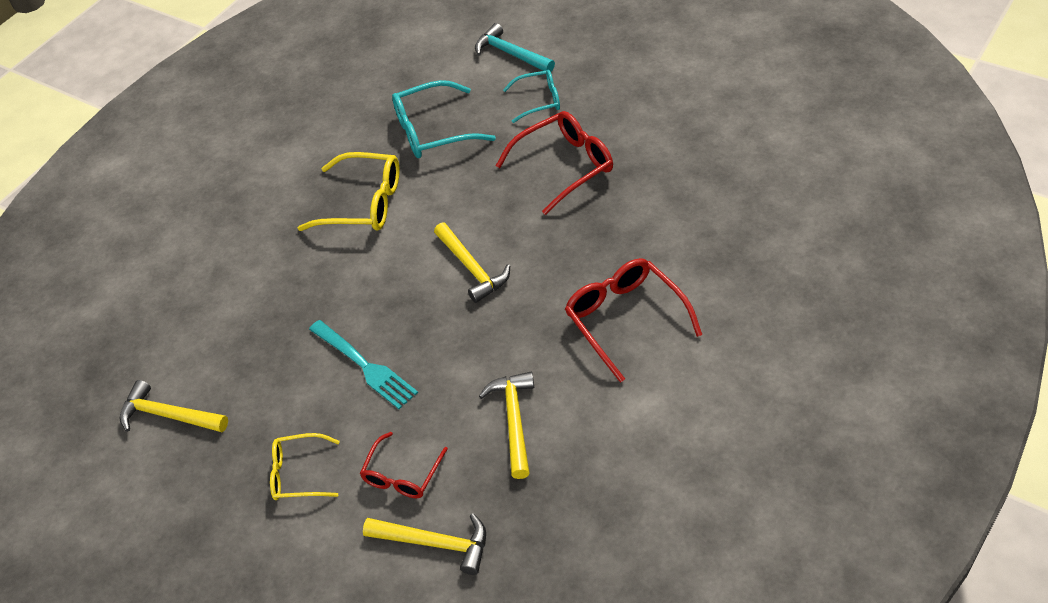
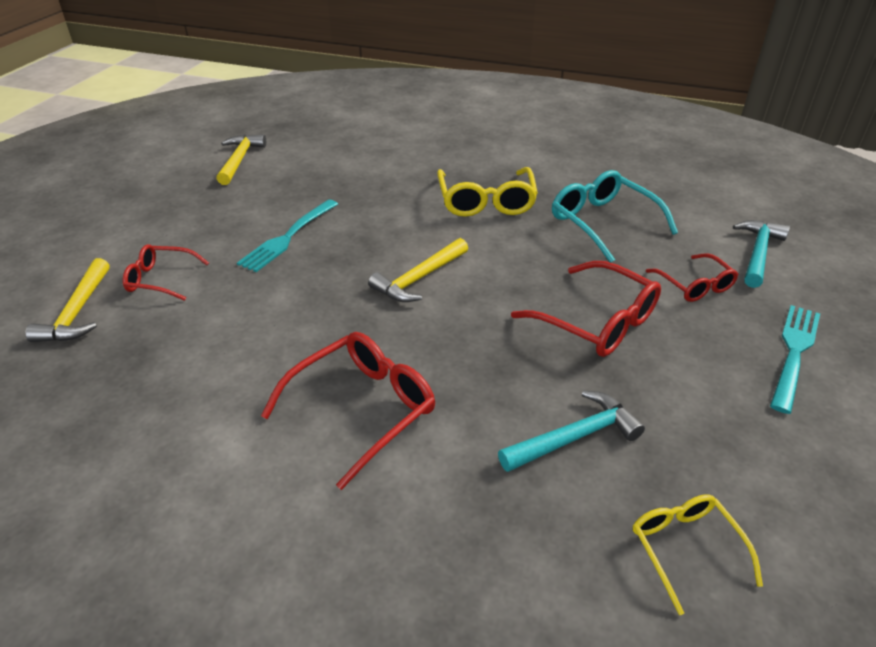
camera: 70 degrees right, 10 degrees down
(298, 474) = (173, 225): yellow glasses -> yellow glasses (685, 548)
(514, 421) = (215, 340): yellow hammer -> none
(539, 101) = (695, 286): turquoise glasses -> red glasses
(626, 75) = (794, 353): none -> turquoise fork
(678, 205) = (574, 437): none -> turquoise hammer

